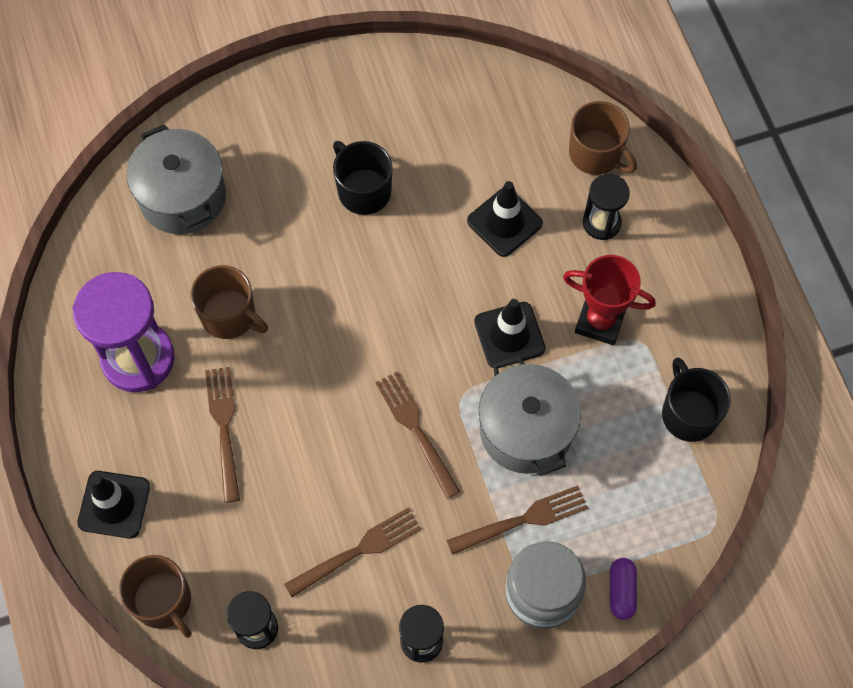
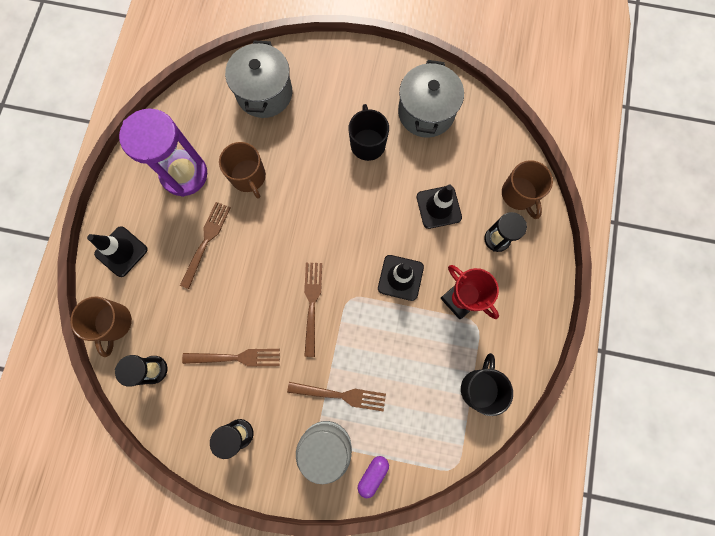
camera: 30 degrees right, 10 degrees up
(526, 430) = (375, 341): grey pot -> grey pot (426, 112)

